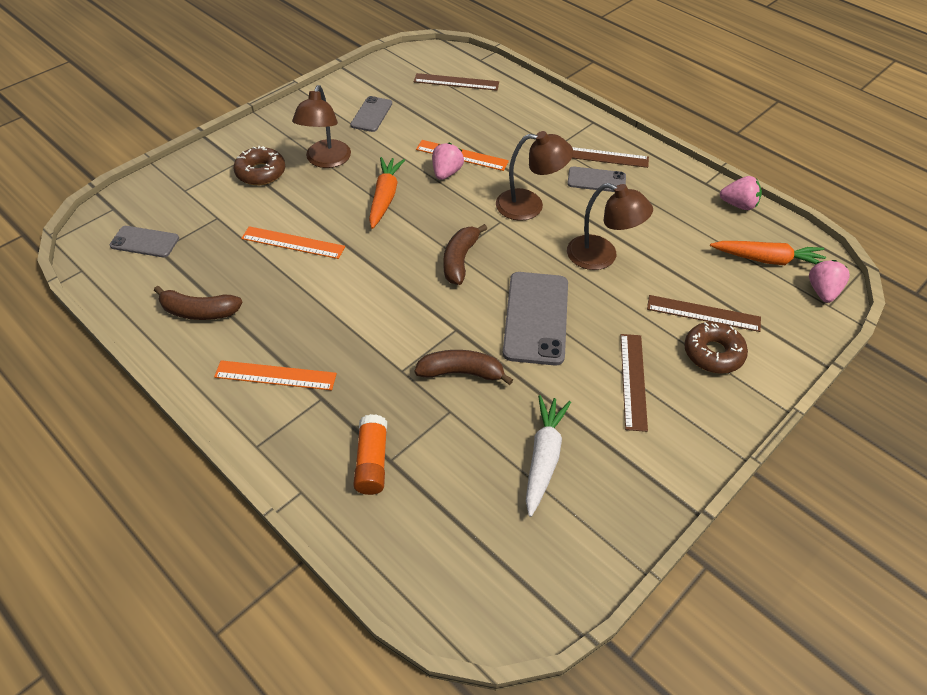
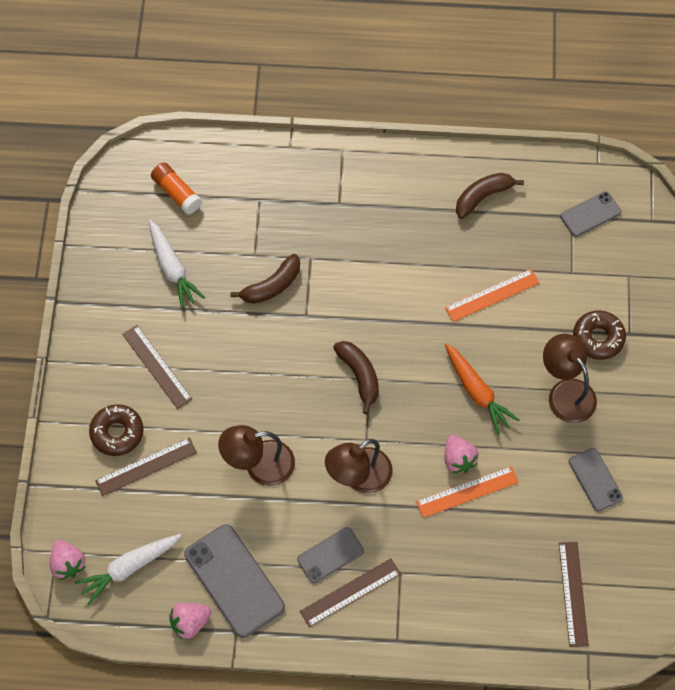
camera: 140 degrees right, 15 degrees up
(275, 375) = (382, 195): orange ruler -> none
(372, 461) = (269, 191): orange glue stick -> orange glue stick (177, 193)
(456, 82) = (573, 593): brown ruler -> brown ruler turned 60 degrees counterclockwise
(536, 318) = (261, 367): grey phone -> grey phone (234, 580)
(767, 260) = (129, 568): orange carrot -> white carrot

